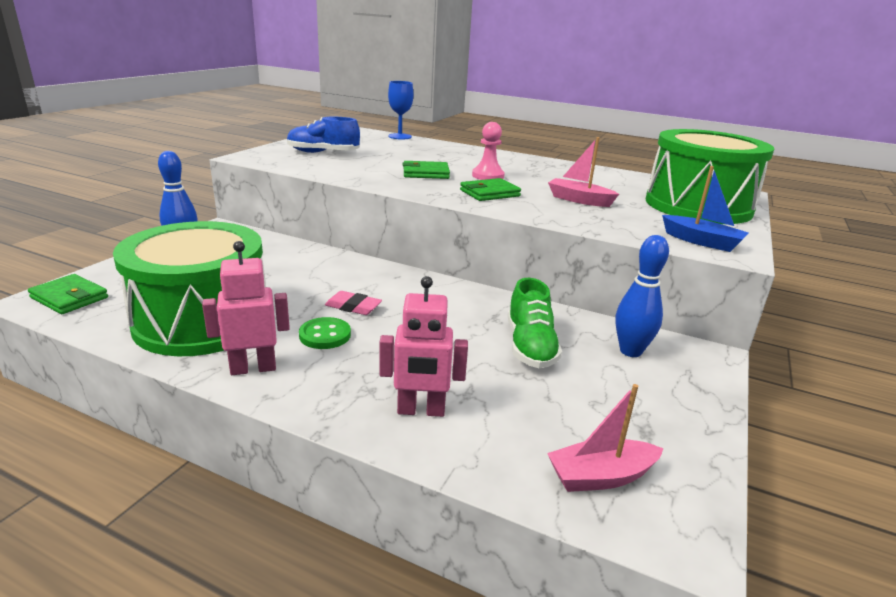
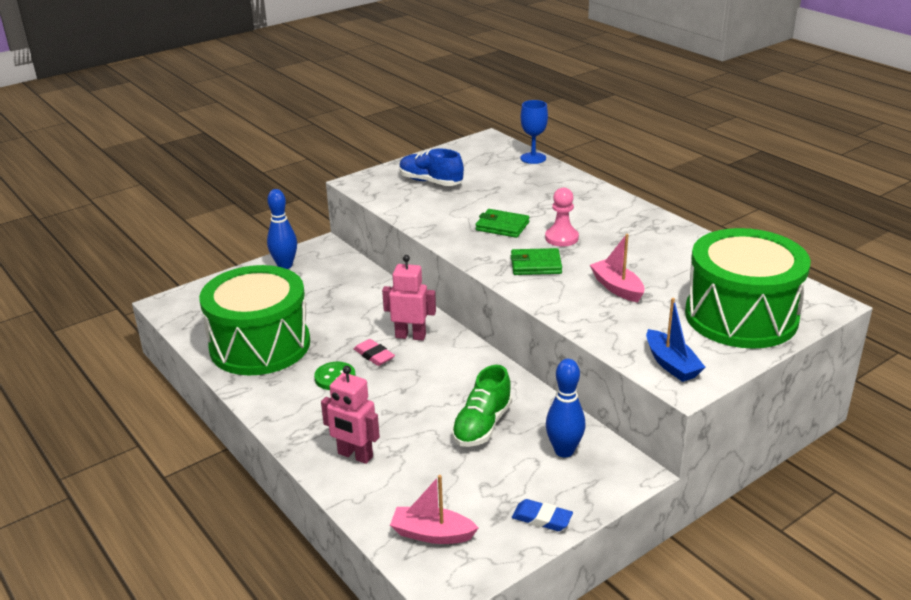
camera: 30 degrees right, 5 degrees up
(69, 297) = (186, 305): green wallet -> none
(253, 368) = (270, 394): pink robot -> pink robot (410, 336)
(688, 421) = (542, 518): none -> blue eraser

